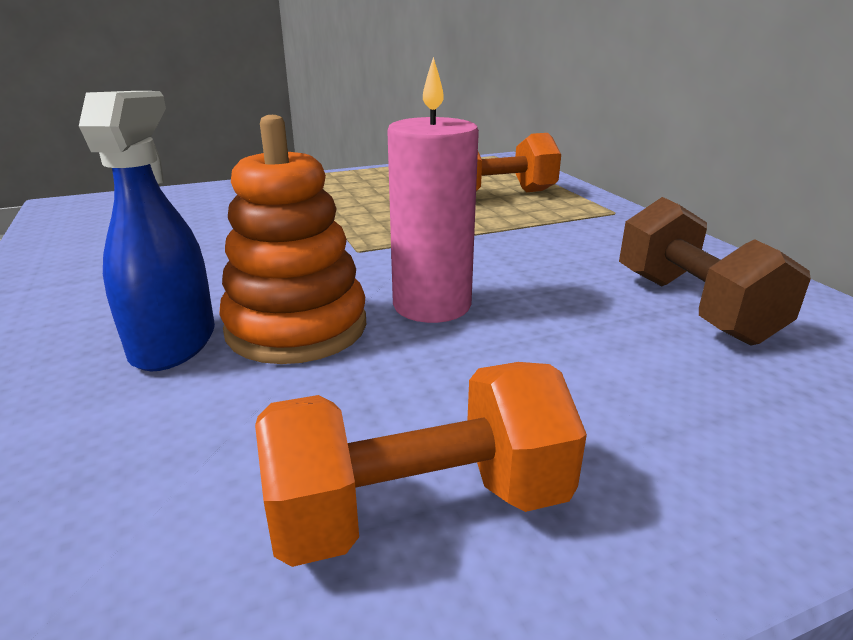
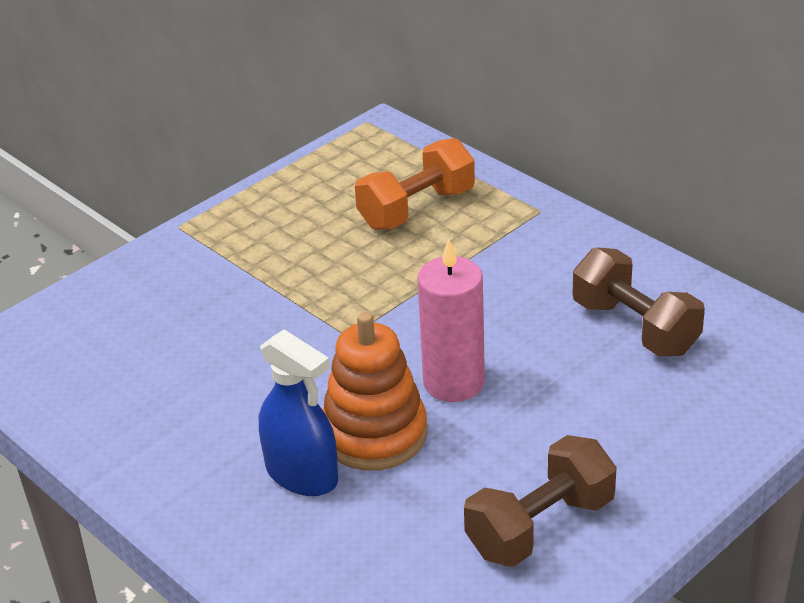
camera: 20 degrees left, 10 degrees up
(174, 343) = (302, 474): blue spray bottle -> blue spray bottle turned 150 degrees clockwise
(419, 509) = (540, 526): orange dumbbell -> brown dumbbell

